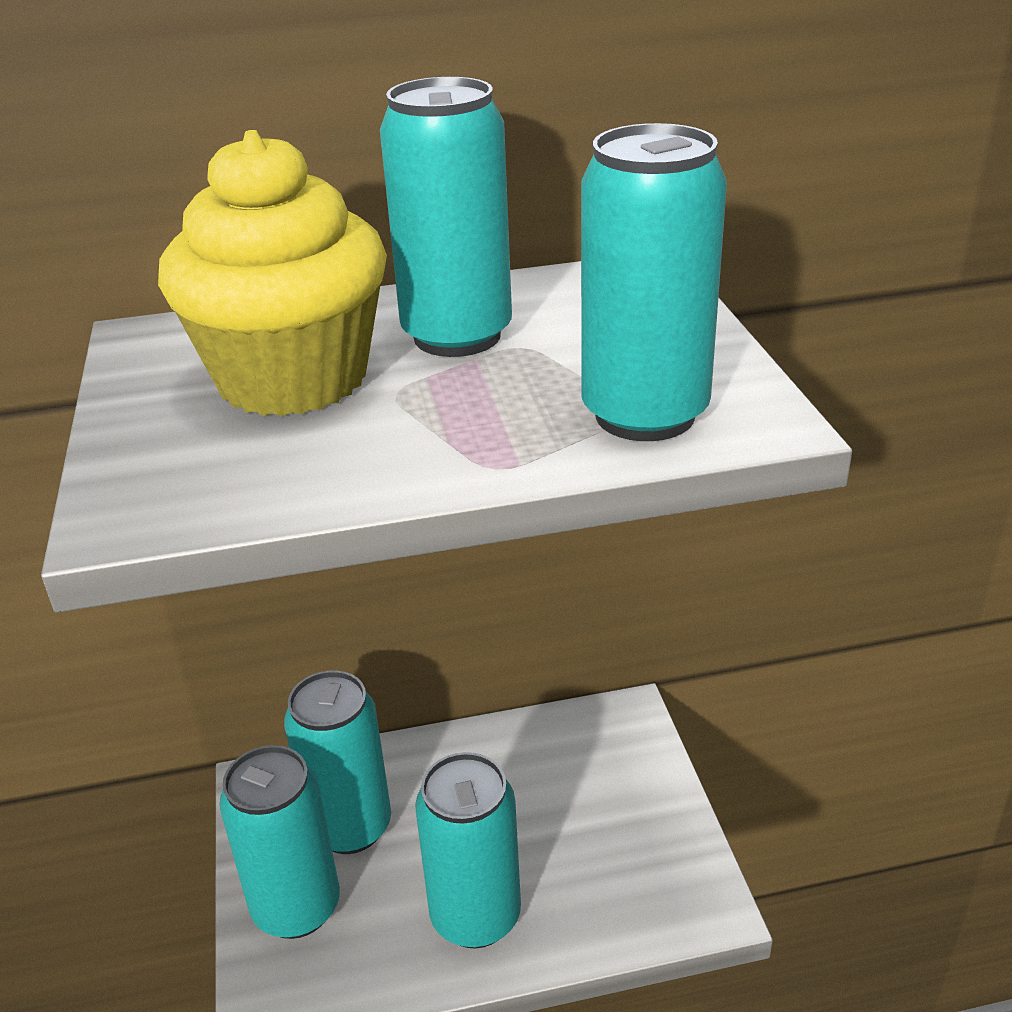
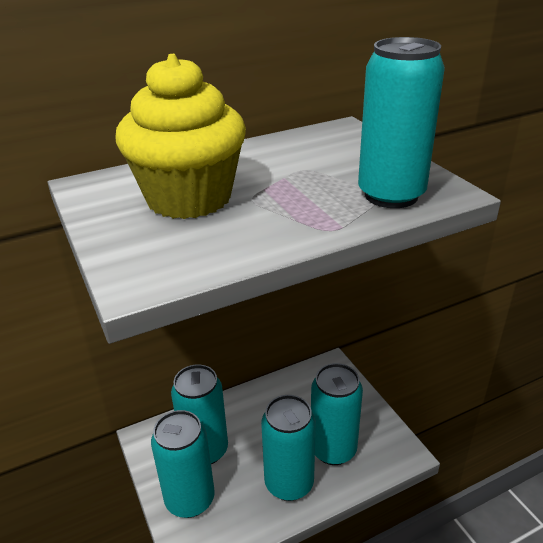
camera: 15 degrees left, 0 degrees up
(457, 336) = (267, 167): turquoise can -> turquoise can (333, 449)

